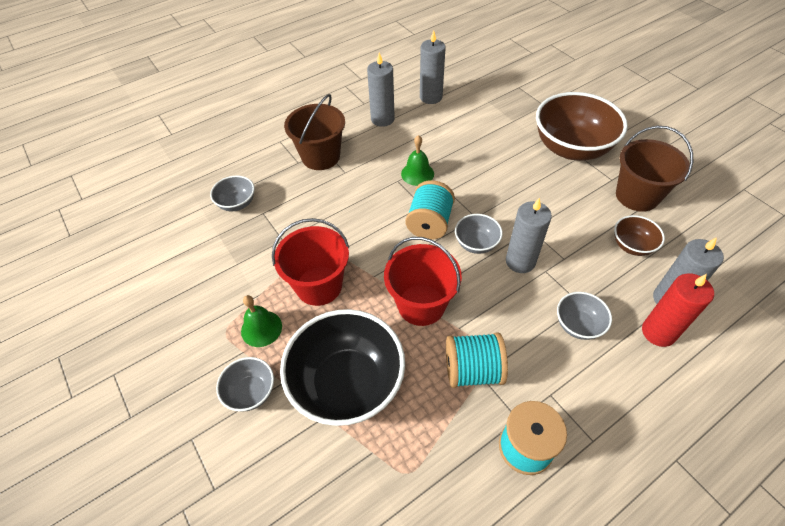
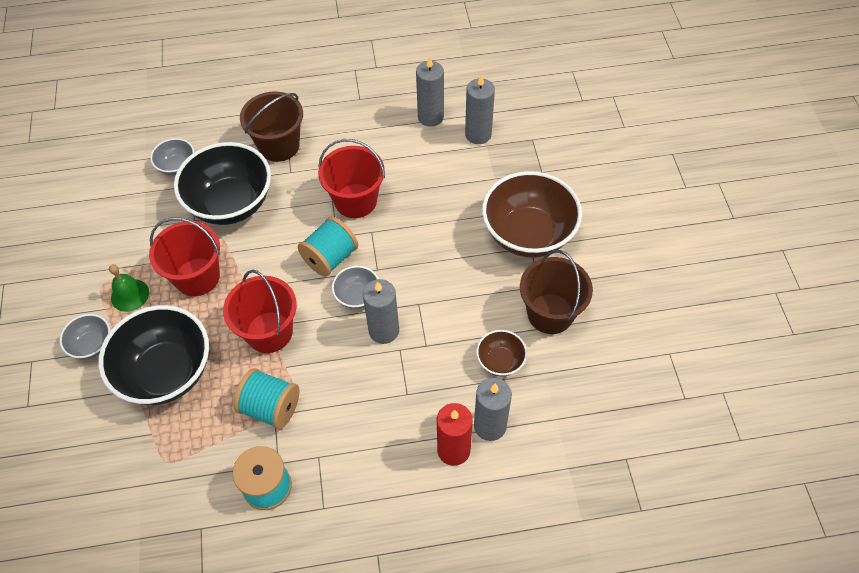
camera: 25 degrees right, 5 degrees up
(309, 214) = (231, 204): none -> black bowl
(382, 119) = (364, 125): grey candle -> grey candle (478, 134)
(417, 173) = (355, 201): green bell -> red bucket
(578, 325) = (388, 411): grey bowl -> none

